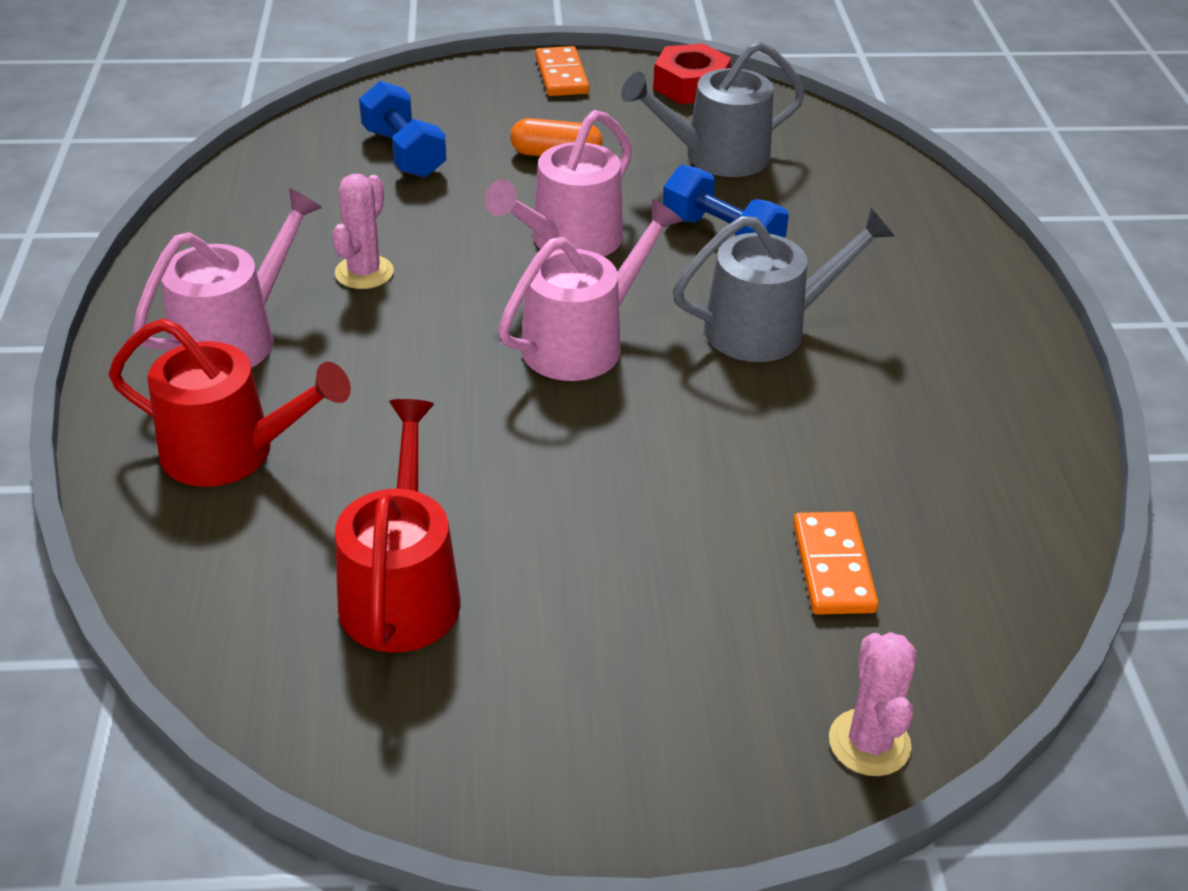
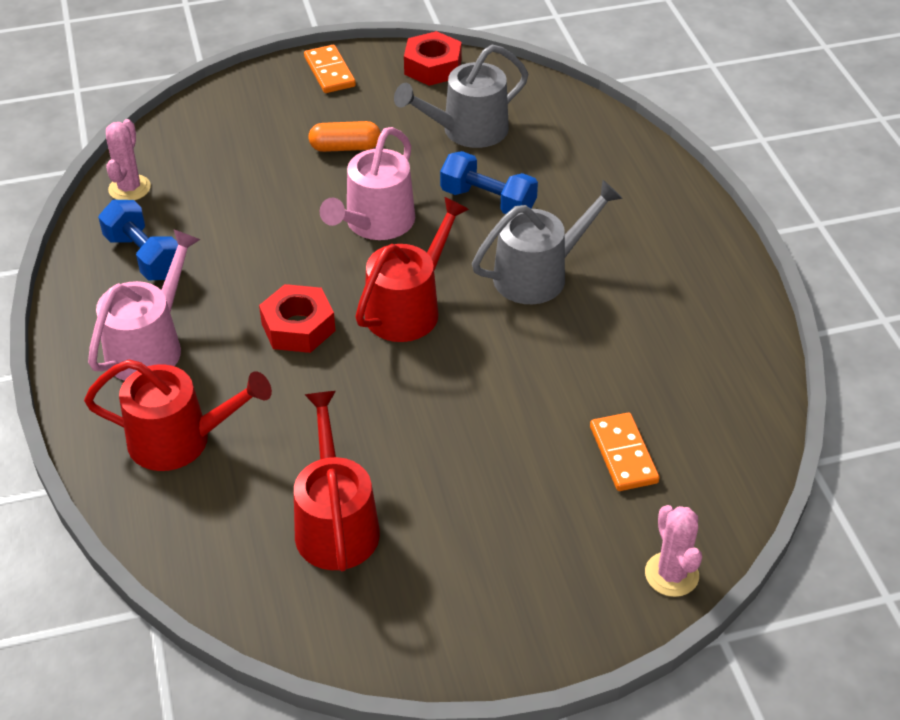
camera: 10 degrees left, 5 degrees up
(364, 272) = (229, 275): pink cactus -> pink cactus (129, 188)
(403, 153) = (226, 163): blue dumbbell -> blue dumbbell (144, 257)
(431, 343) = (298, 327): none -> red nut
(582, 342) = (408, 308): pink watering can -> red watering can

